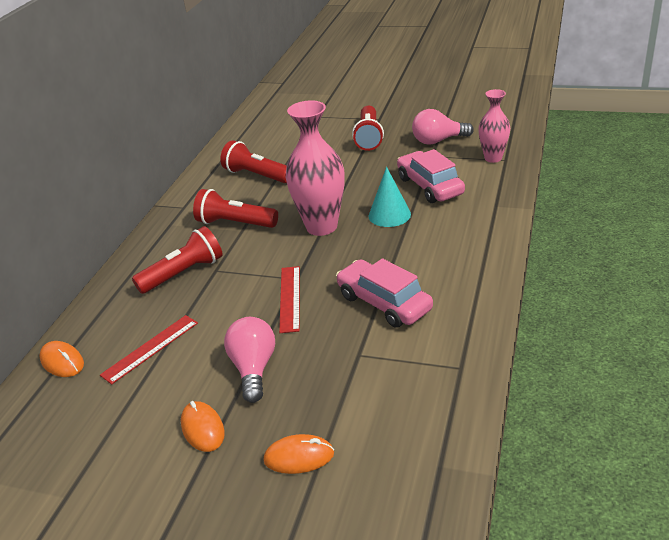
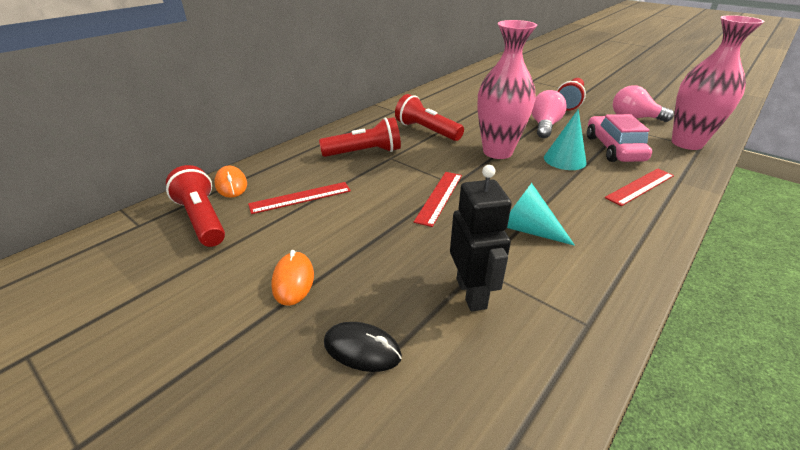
camera: 20 degrees right, 0 degrees up
(254, 368) = (372, 244): pink light bulb -> pink light bulb (544, 126)
(257, 175) = (463, 105): red flashlight -> red flashlight (202, 219)
(299, 457) = (362, 349): orange mouse -> black mouse
(363, 378) = (471, 293): none -> black robot
(384, 303) = (527, 229): pink car -> turquoise cone
(465, 223) = (640, 186): none -> red ruler
(493, 158) = (687, 143): pink vase -> pink vase, size x1.67

